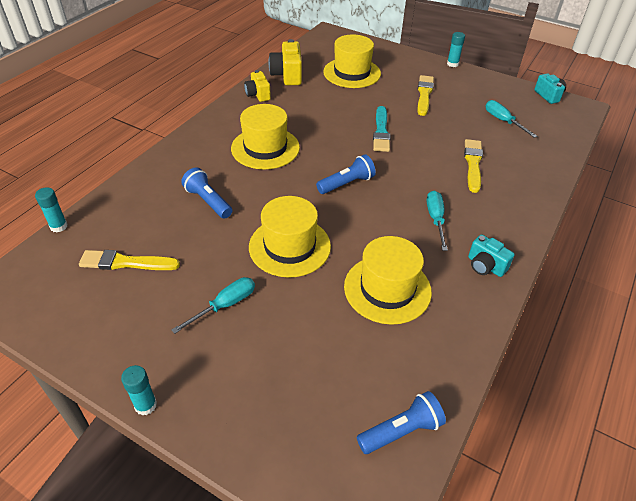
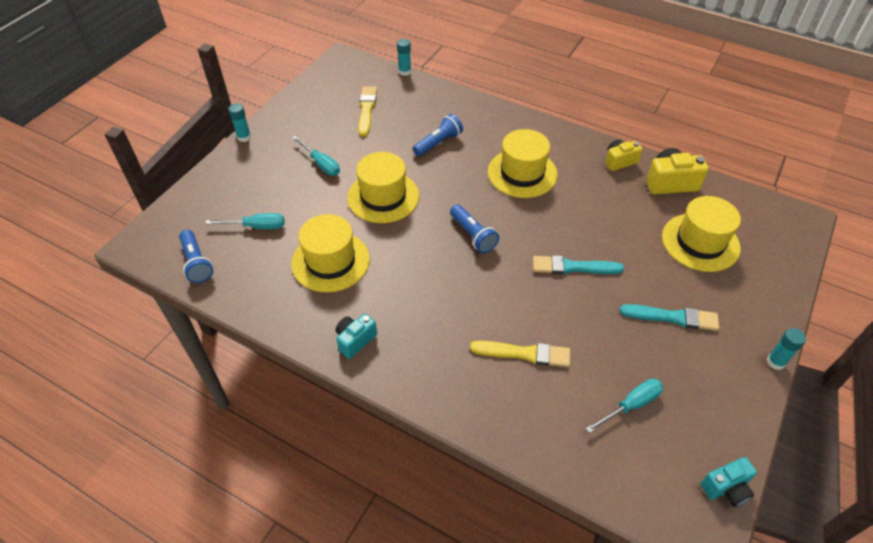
camera: 90 degrees right, 5 degrees up
(424, 94) = (672, 317): yellow brush -> turquoise brush
(435, 219) = (422, 305): turquoise screwdriver -> turquoise screwdriver (256, 226)

